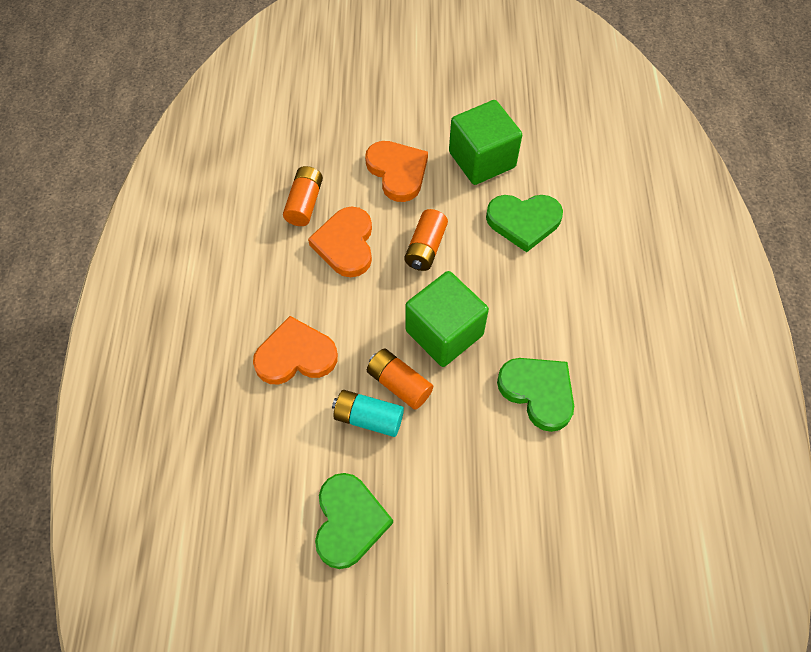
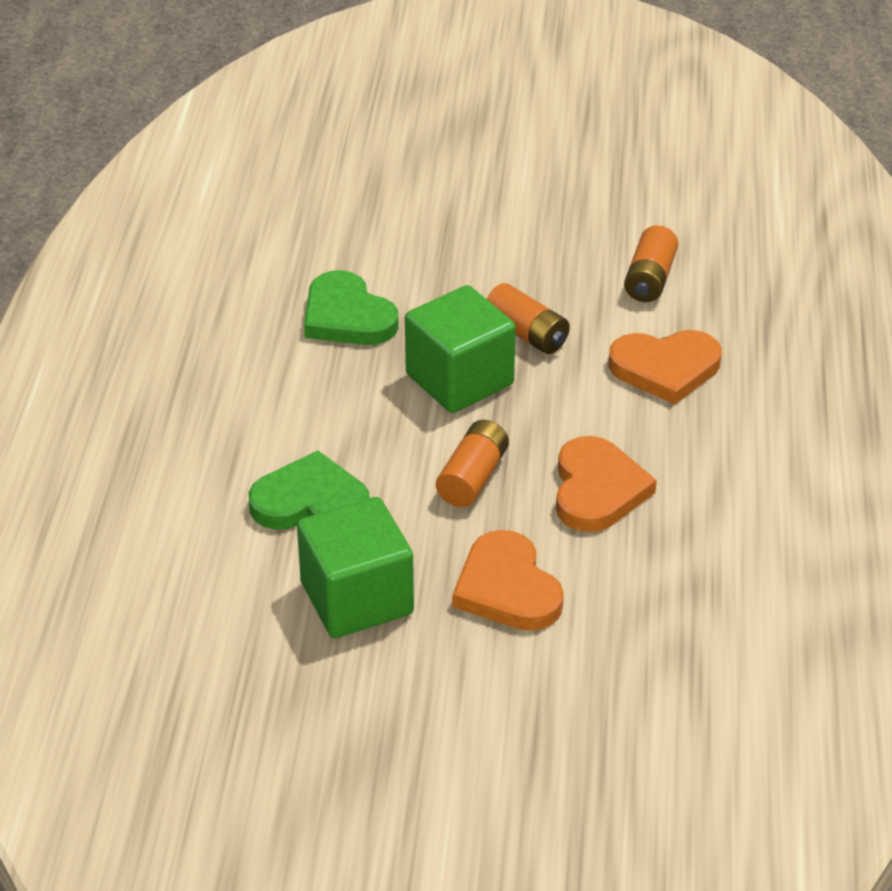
camera: 175 degrees left, 20 degrees down
(304, 203) = (666, 550): orange battery -> orange battery (650, 279)
(349, 521) = (593, 229): green heart -> none
(368, 418) = (568, 306): turquoise battery -> none

